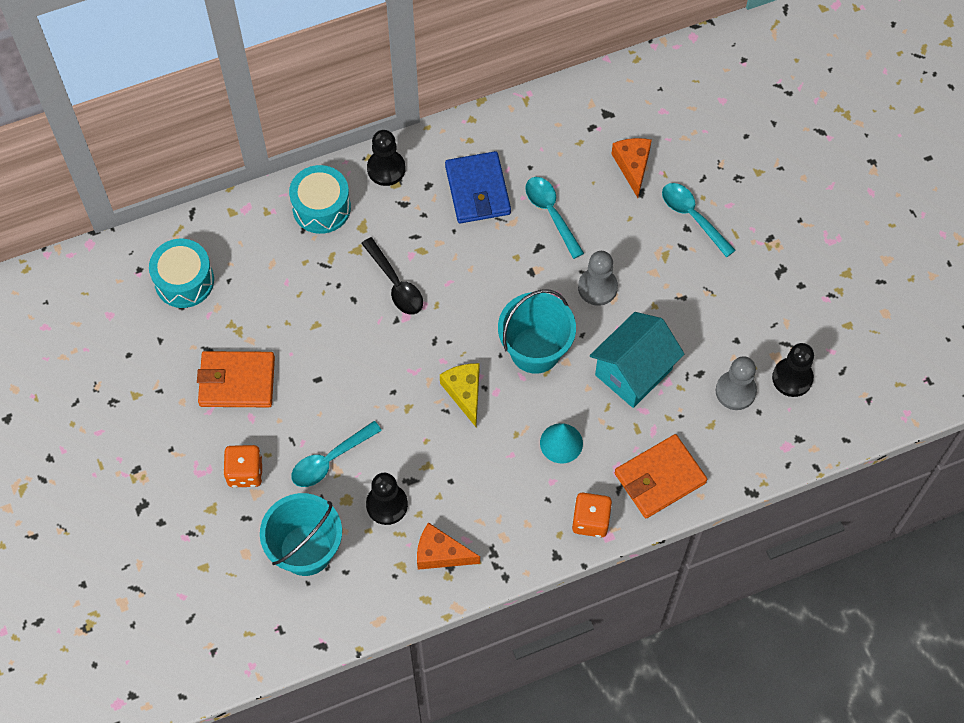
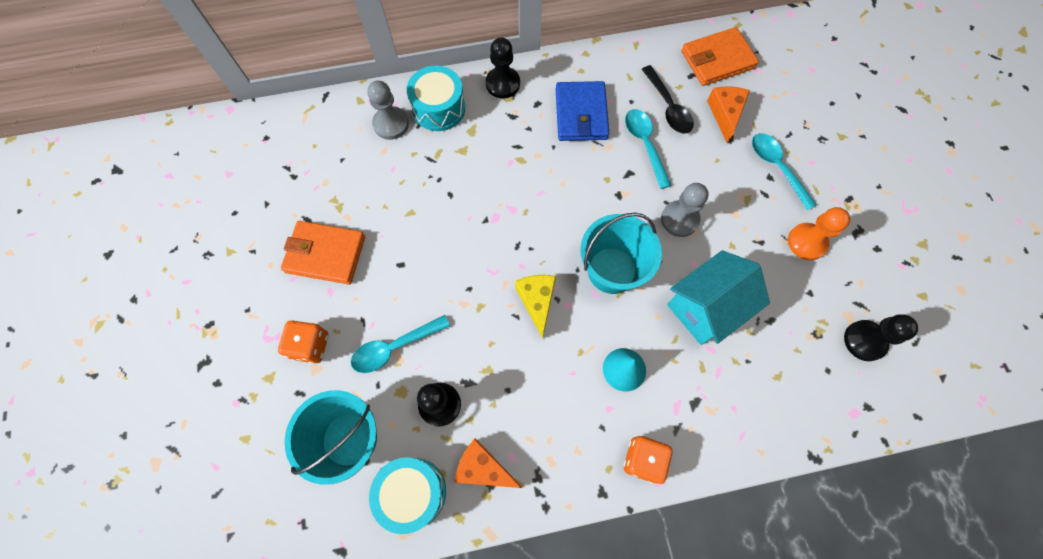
camera: 10 degrees right, 5 degrees up
(184, 281) = (302, 154): turquoise drum -> turquoise drum (412, 493)
(396, 284) = (491, 186): black spoon -> black spoon (668, 107)
(659, 478) = (720, 425): orange wallet -> orange wallet (717, 60)
(729, 290) = (807, 242): none -> orange pawn
(735, 391) = (806, 345): grey pawn -> grey pawn (391, 124)

